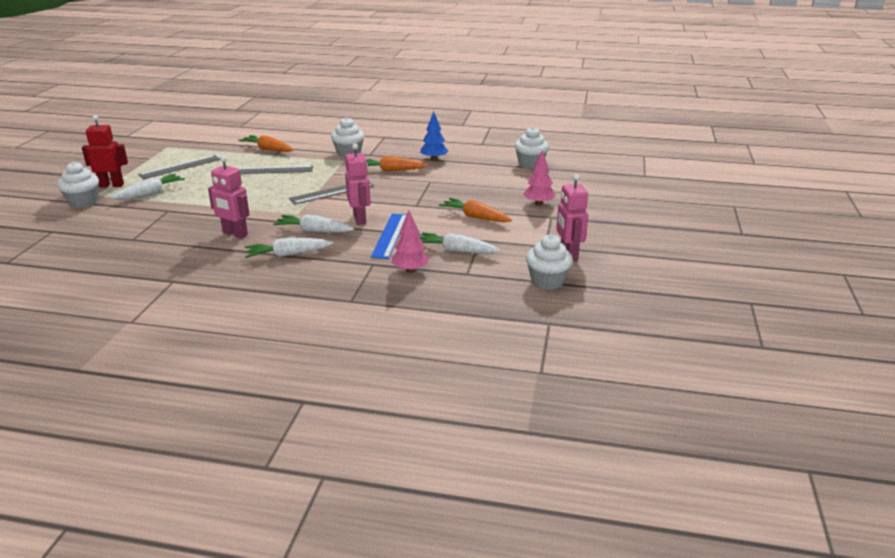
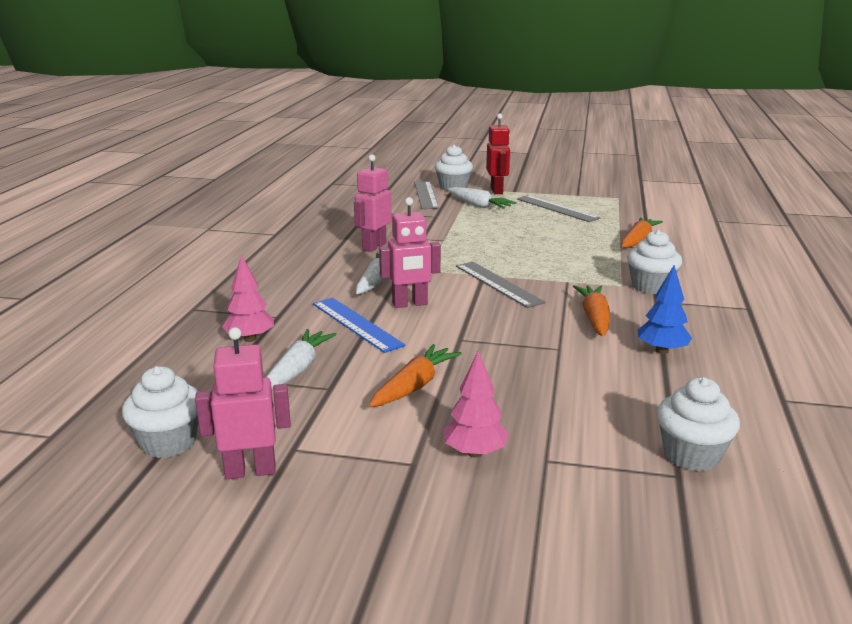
camera: 90 degrees right, 5 degrees down
(272, 170) = (564, 248): grey ruler -> grey ruler (425, 195)
(287, 254) = (316, 273): white carrot -> none
(390, 235) = (356, 324): blue ruler -> blue ruler turned 45 degrees clockwise

